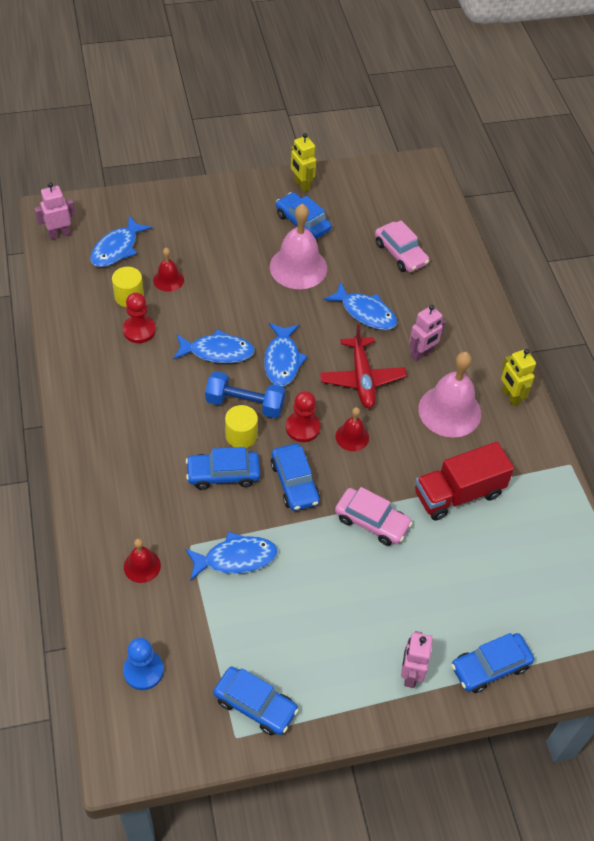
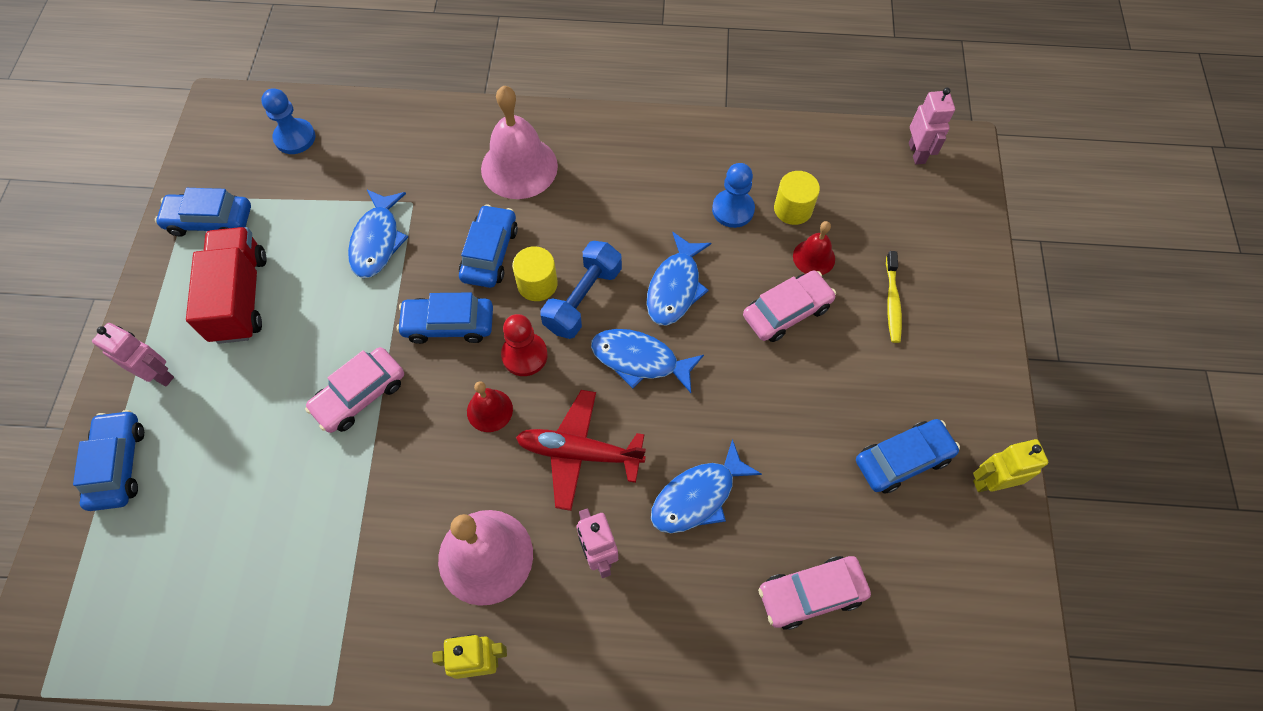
camera: 110 degrees right, 10 degrees up
(117, 248) = (881, 210): blue fish -> none
(139, 330) = (733, 210): red pawn -> blue pawn
(142, 566) = (407, 156): red bell -> none
(192, 236) = (892, 302): none -> yellow toothbrush
(217, 288) = (787, 311): none -> pink car
(255, 705) = (210, 221): blue car -> blue car turned 45 degrees clockwise
(298, 267) = (807, 427): pink bell -> pink bell (519, 167)
(458, 494) = (352, 517): red truck -> red truck (240, 297)

